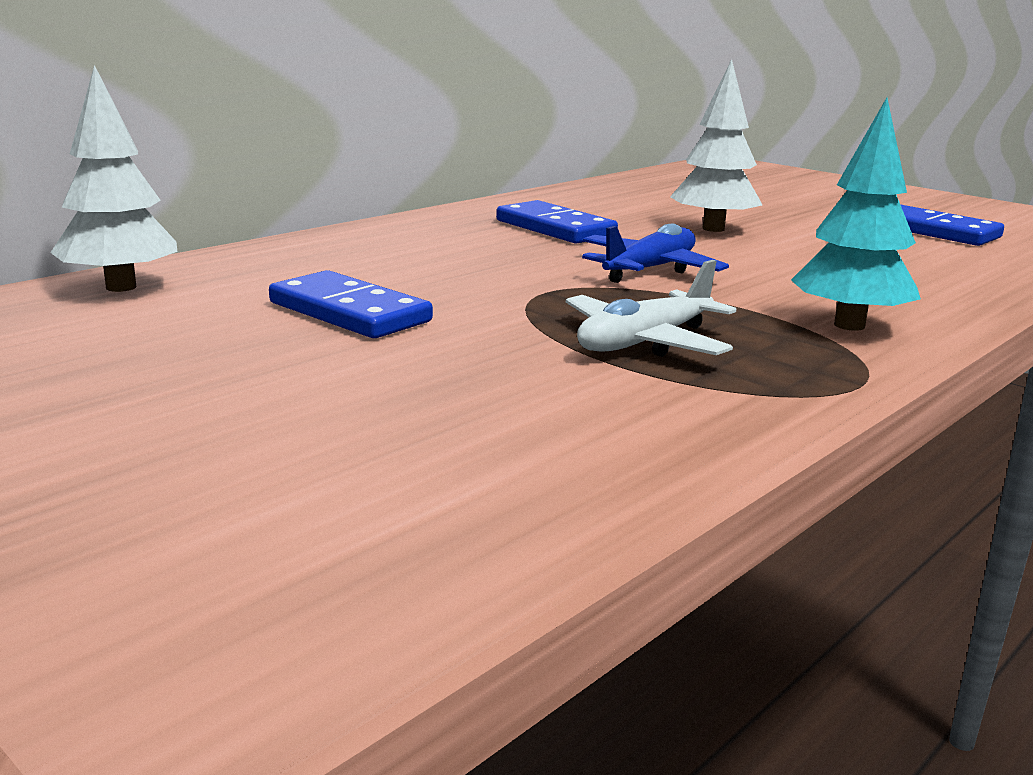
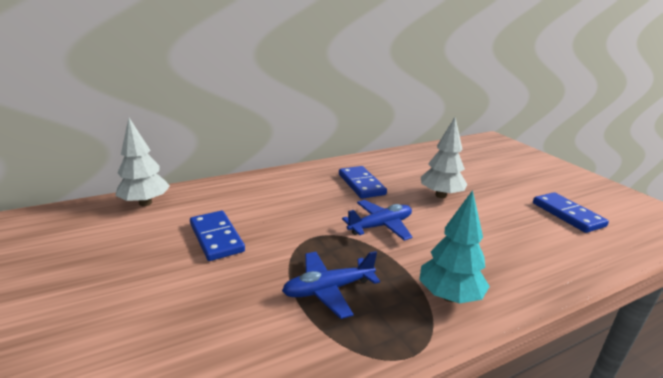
camera: 20 degrees right, 5 degrees up
(645, 342) = (328, 289): white plane -> blue plane

